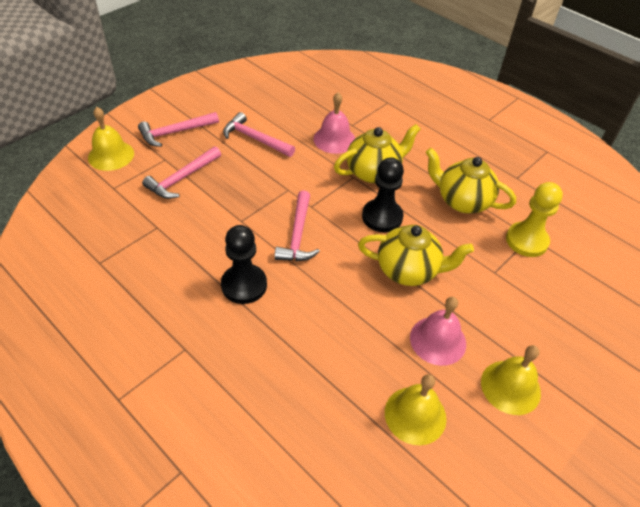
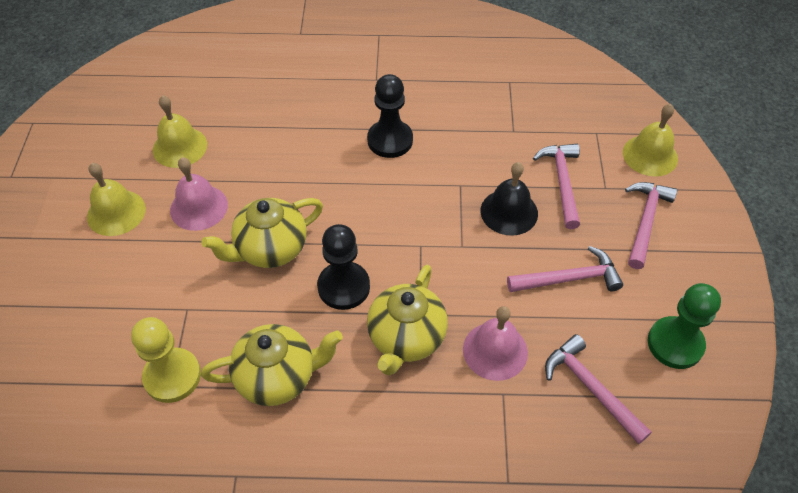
camera: 140 degrees right, 5 degrees up
(236, 186) = (509, 212): none -> black bell
(249, 90) = (675, 344): none -> green pawn
(297, 235) = (399, 209): pink hammer -> pink hammer (591, 388)

